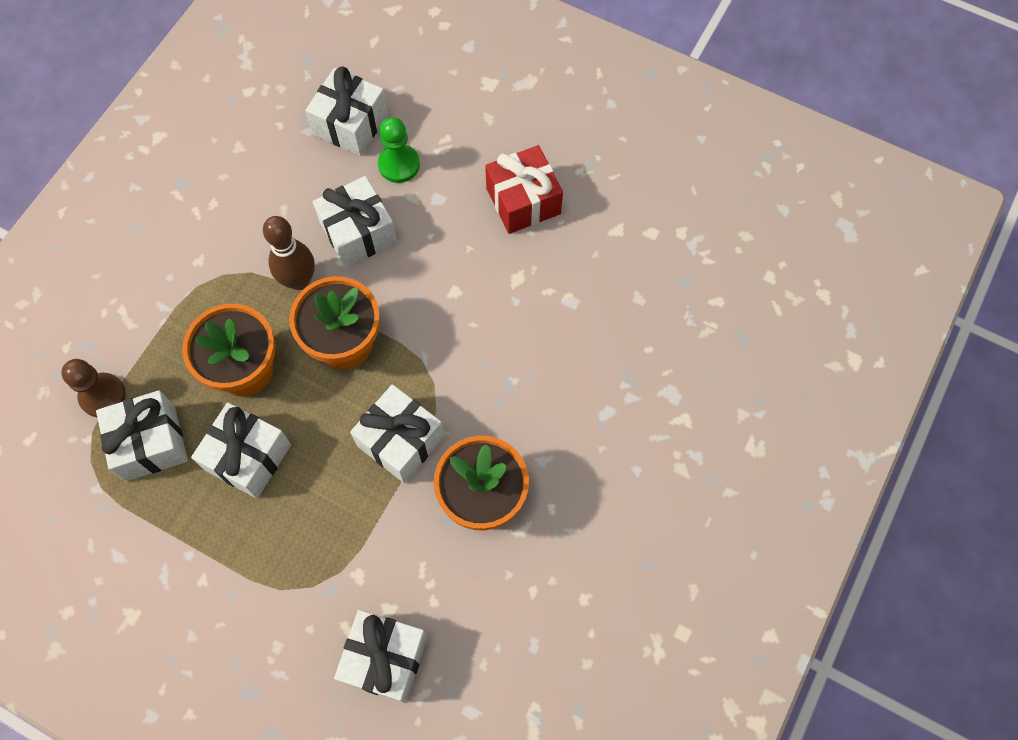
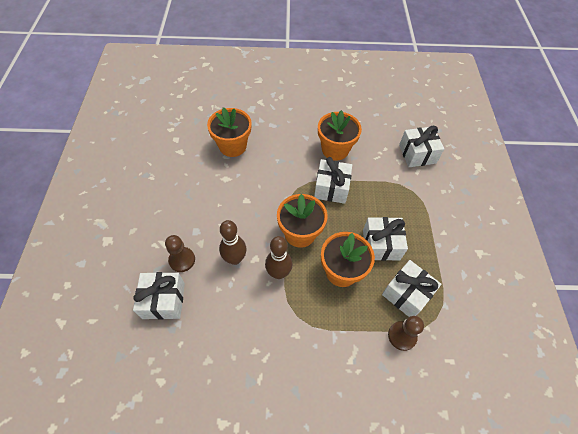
camera: 120 degrees left, 10 degrees down
(358, 232) = (235, 259): white gift -> brown bowling pin
(399, 164) = (182, 260): green pawn -> brown pawn
(523, 201) = (180, 193): red gift -> none
(586, 319) = (232, 146): none -> orange flower pot

